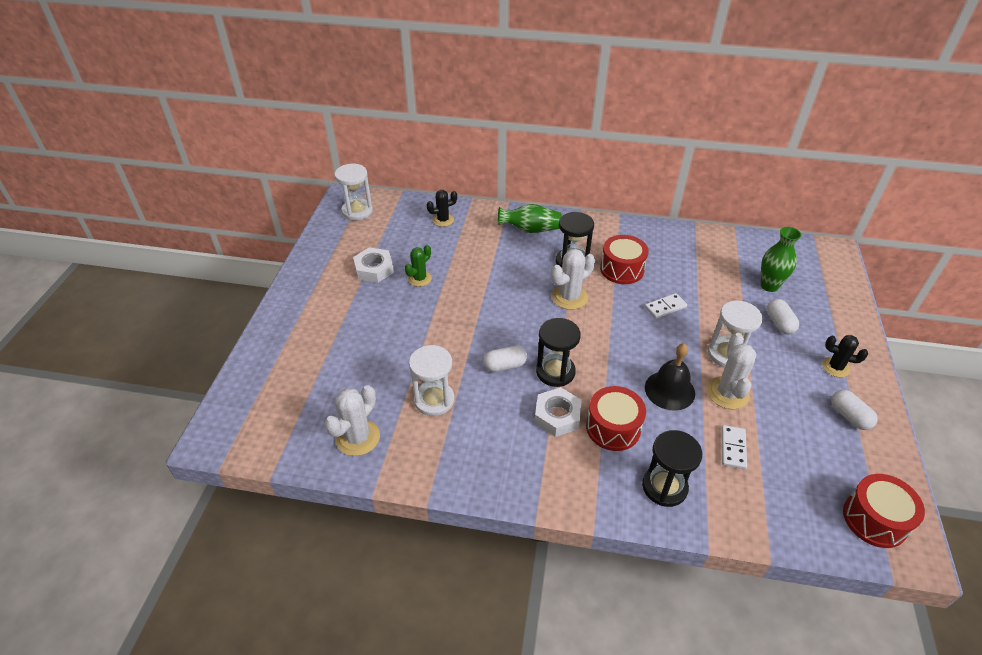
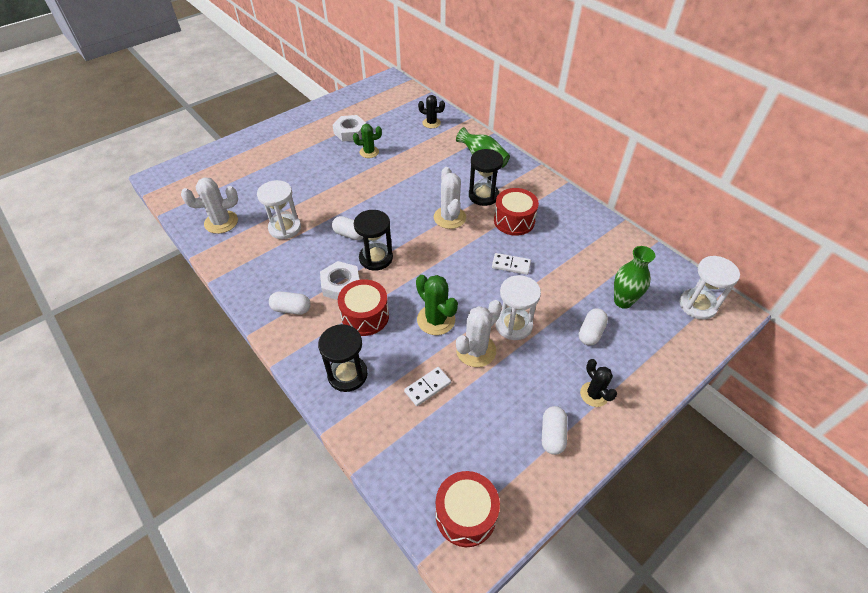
camera: 40 degrees right, 5 degrees up
(357, 211) = (385, 91): white hourglass -> white hourglass (697, 305)
(543, 469) = (291, 309): none -> white capsule
(569, 297) = (449, 217): white cactus -> white cactus turned 75 degrees clockwise
(669, 390) = (436, 320): black bell -> green cactus

